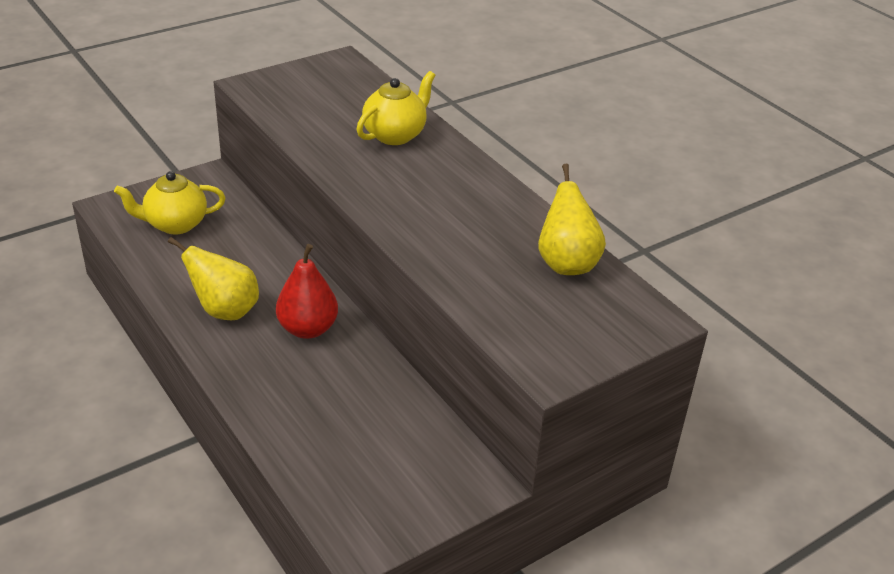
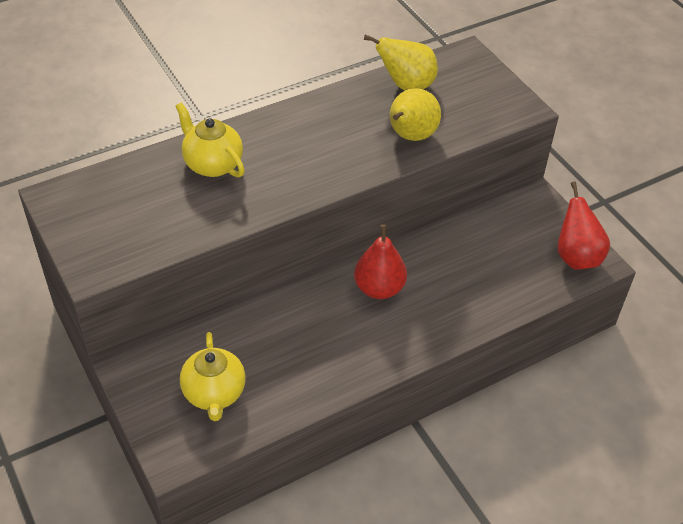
camera: 85 degrees left, 10 degrees up
(225, 311) = (354, 346): yellow pear -> yellow pear (410, 136)
(369, 519) = (576, 257): none -> red pear

